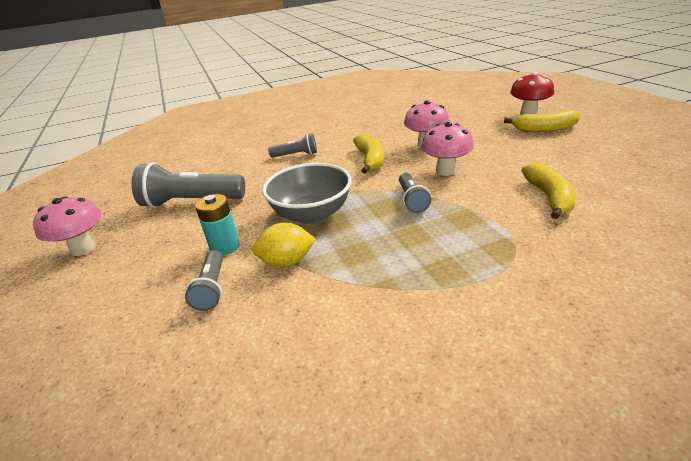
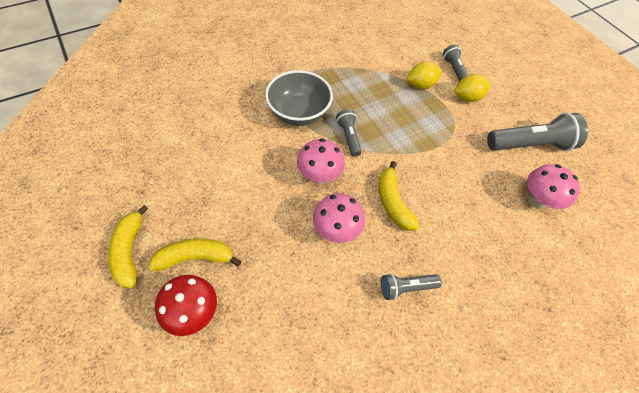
camera: 165 degrees right, 25 degrees up
(83, 249) = (565, 100): pink mushroom -> pink mushroom (537, 200)
(225, 247) = (467, 97): turquoise battery -> yellow lemon
(296, 155) = (477, 220): grey flashlight -> grey flashlight (406, 288)
(311, 214) = (422, 125): grey bowl -> grey bowl (299, 113)
(549, 197) = (247, 134): yellow banana -> yellow banana (129, 251)

